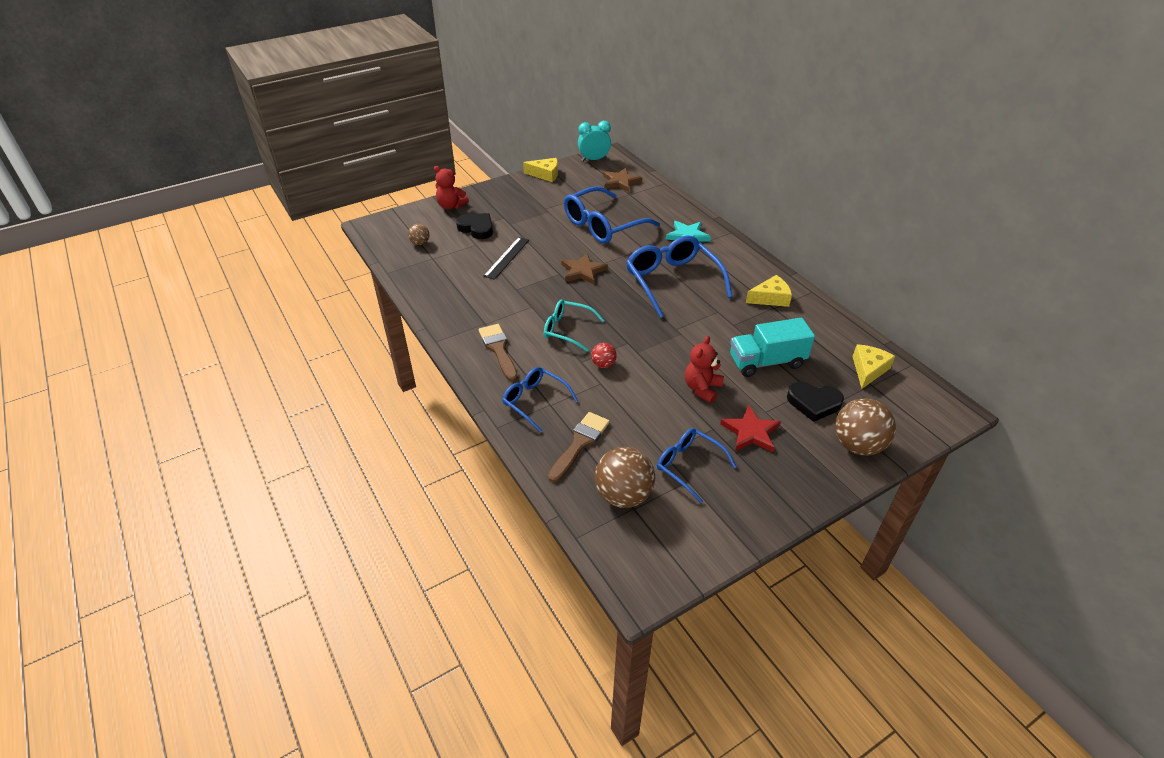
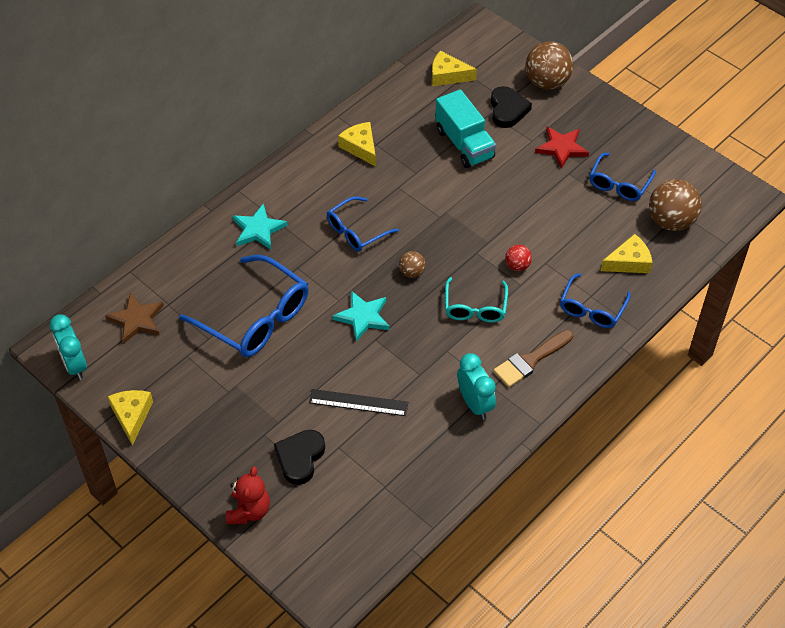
camera: 105 degrees left, 10 degrees up
(420, 243) = (354, 515): brown ball -> brown ball (412, 272)
(474, 311) = (475, 404): none -> turquoise clock
(580, 443) = (629, 262): brown brush -> yellow cheese
(583, 271) = (363, 317): brown star -> turquoise star
(672, 281) = (356, 231): blue glasses -> blue glasses, size x0.58
(702, 388) = (520, 186): red teddy bear -> none

